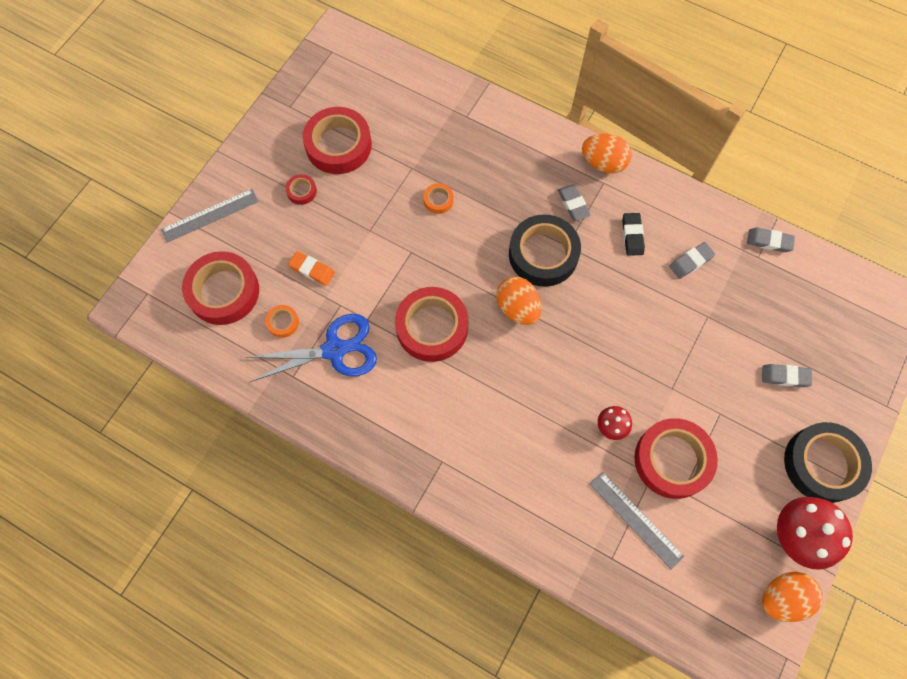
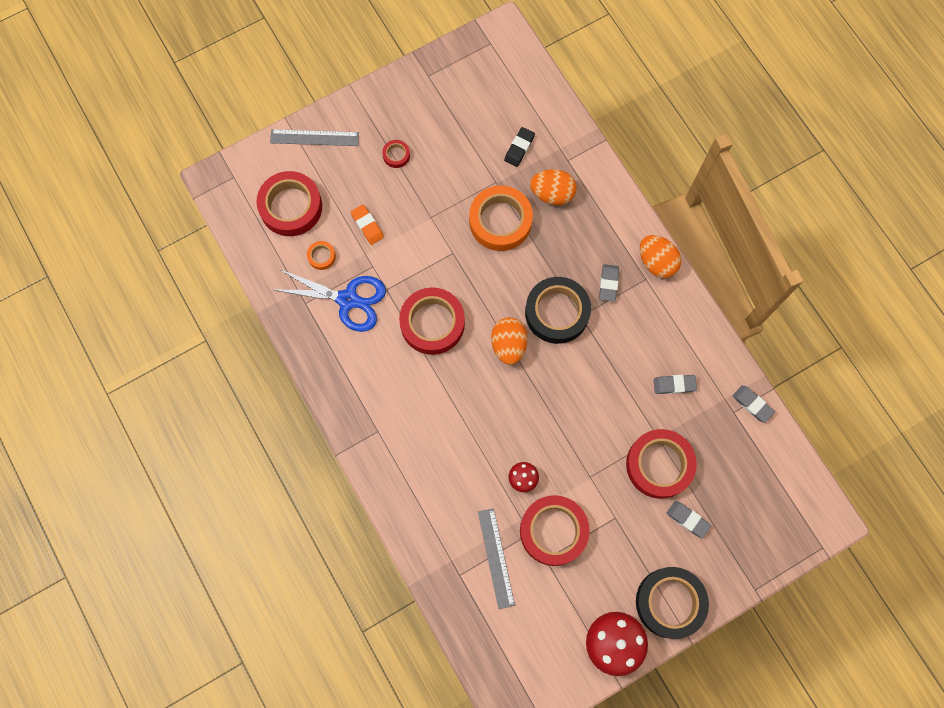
camera: 30 degrees right, 5 degrees up
(338, 145) = (448, 131): red tape -> red tape (659, 465)
(438, 200) = (500, 221): orange tape -> orange tape, size x2.27
(632, 236) = (640, 337): black eraser -> black eraser (519, 148)
(782, 597) = (569, 679): orange egg -> orange egg (552, 194)

